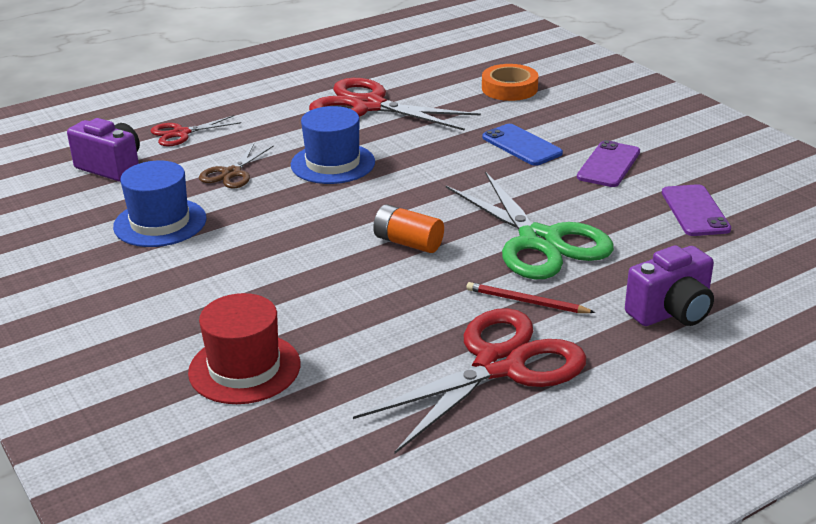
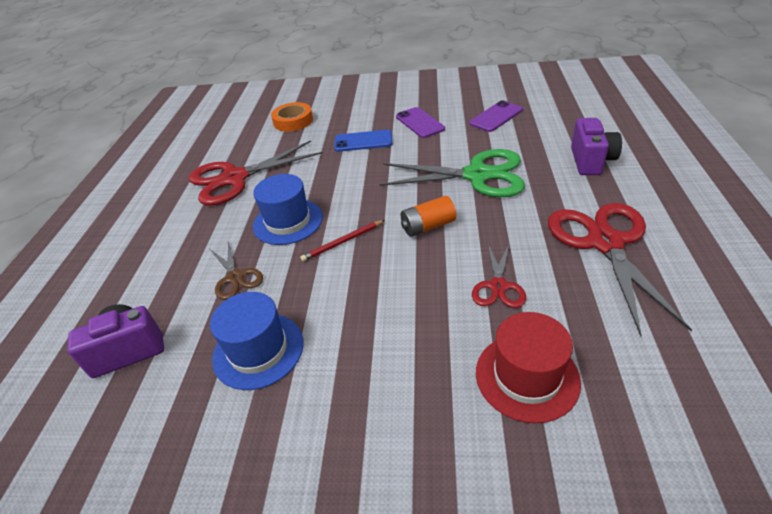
camera: 50 degrees left, 10 degrees up
(181, 133) = (136, 284): red scissors -> red scissors (498, 286)
(527, 302) = (541, 205): red pencil -> red pencil (343, 242)
(695, 211) = (496, 117): purple phone -> purple phone turned 75 degrees counterclockwise

